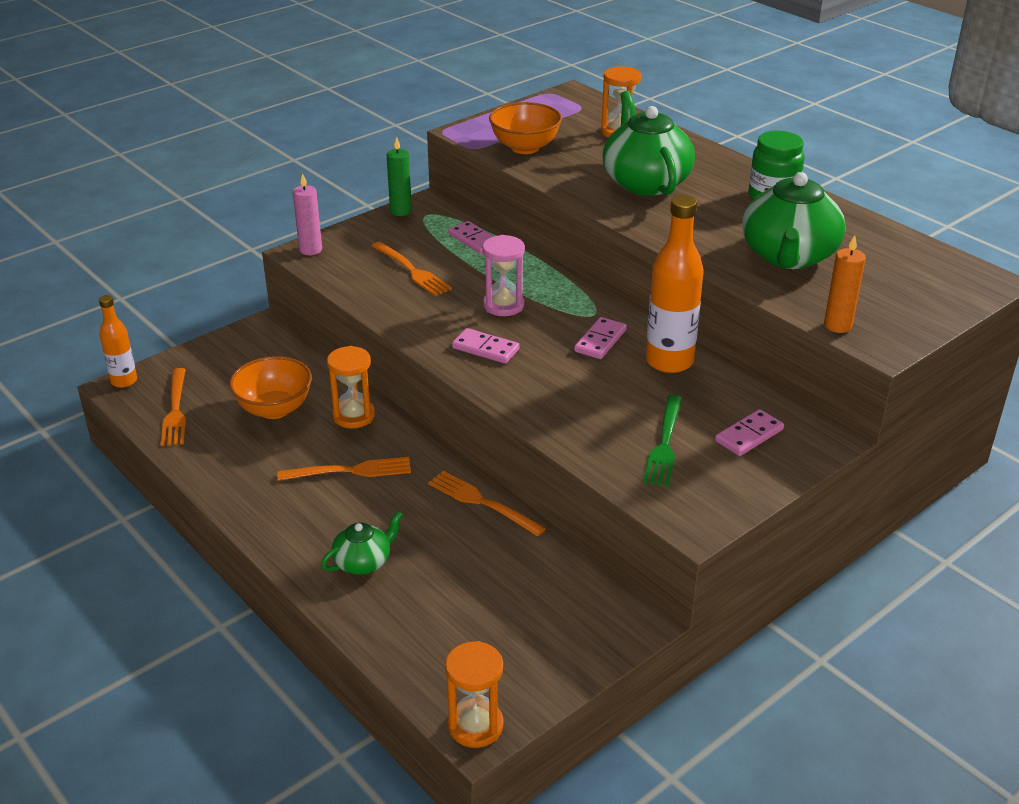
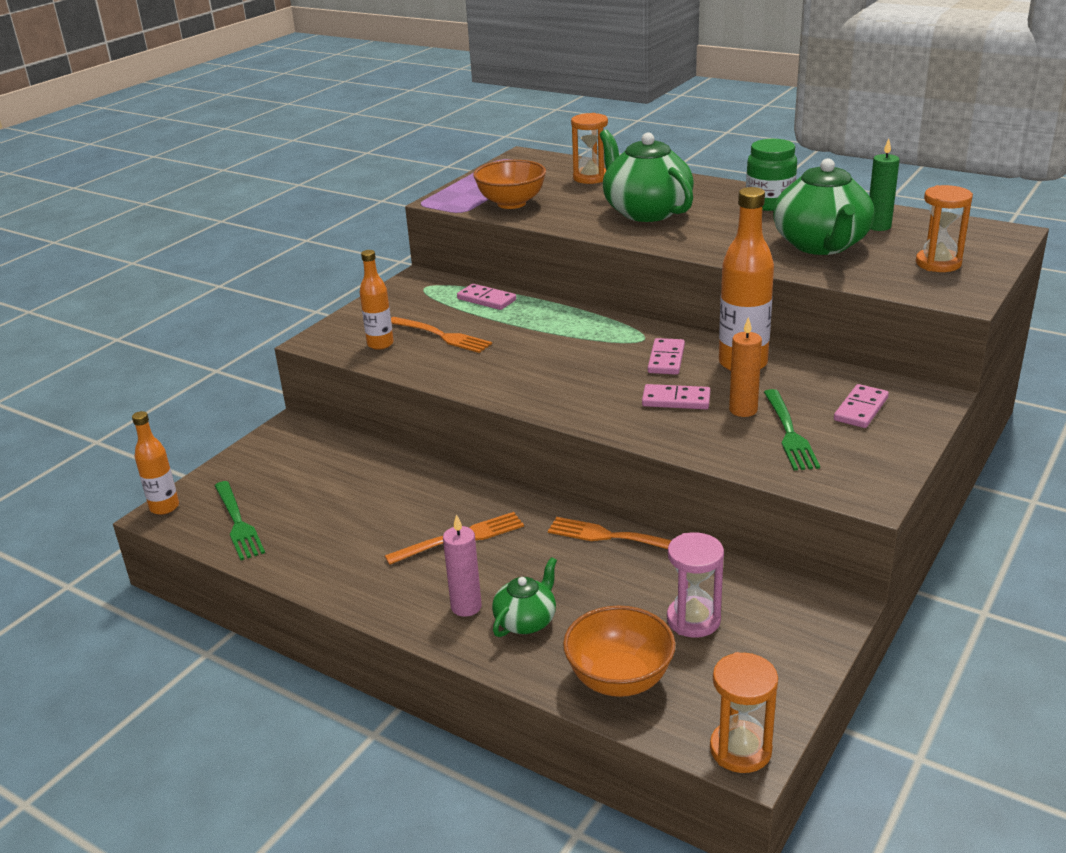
camera: 15 degrees left, 5 degrees down
(175, 410) = (238, 522): orange fork -> green fork
(274, 409) = (346, 499): orange bowl -> orange bowl (619, 679)
(310, 250) = (326, 337): pink candle -> pink candle (466, 607)
(353, 268) = (380, 344): none -> orange bottle
(354, 416) = (433, 487): orange hourglass -> orange hourglass (938, 263)
(400, 211) = (397, 288): green candle -> green candle (878, 226)
(485, 349) = (560, 388): pink domino -> pink domino (676, 400)
(503, 305) = (552, 348): pink hourglass -> pink hourglass (693, 620)
(837, 325) = (909, 289): orange candle -> orange candle (743, 410)

